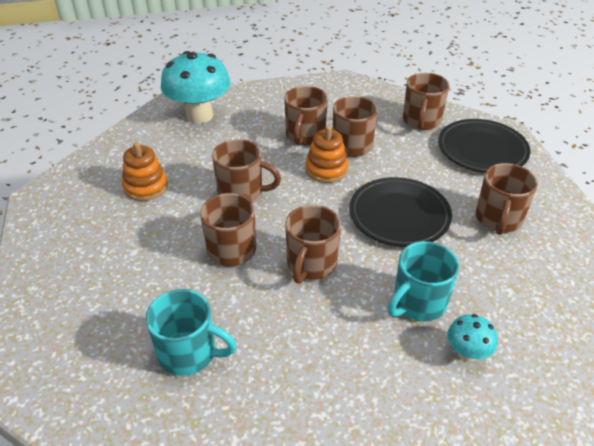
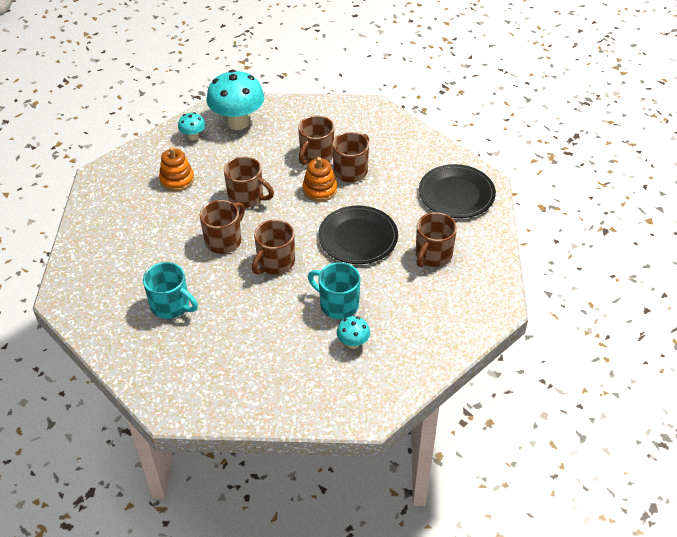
camera: 15 degrees right, 5 degrees up
(151, 137) = (193, 137): none -> turquoise mushroom
(418, 303) = (338, 304): turquoise mug -> turquoise mug turned 60 degrees clockwise
(421, 121) = (420, 159): brown mug -> none

